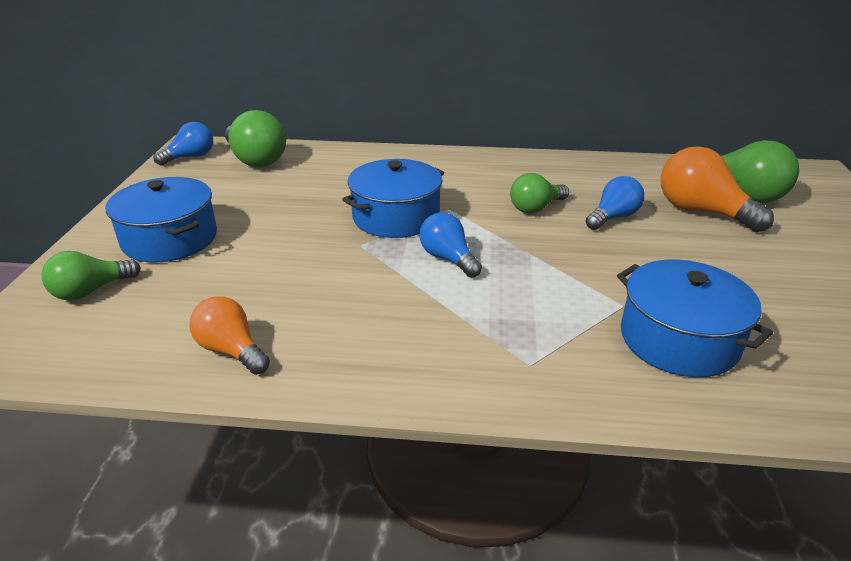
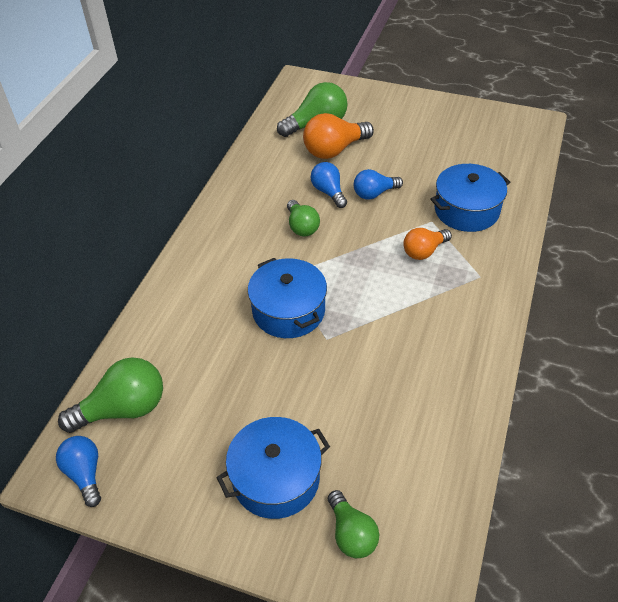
camera: 75 degrees left, 15 degrees up
(231, 350) = (448, 425): orange light bulb -> orange light bulb (424, 251)
(448, 258) = (360, 290): blue light bulb -> blue light bulb (374, 193)

